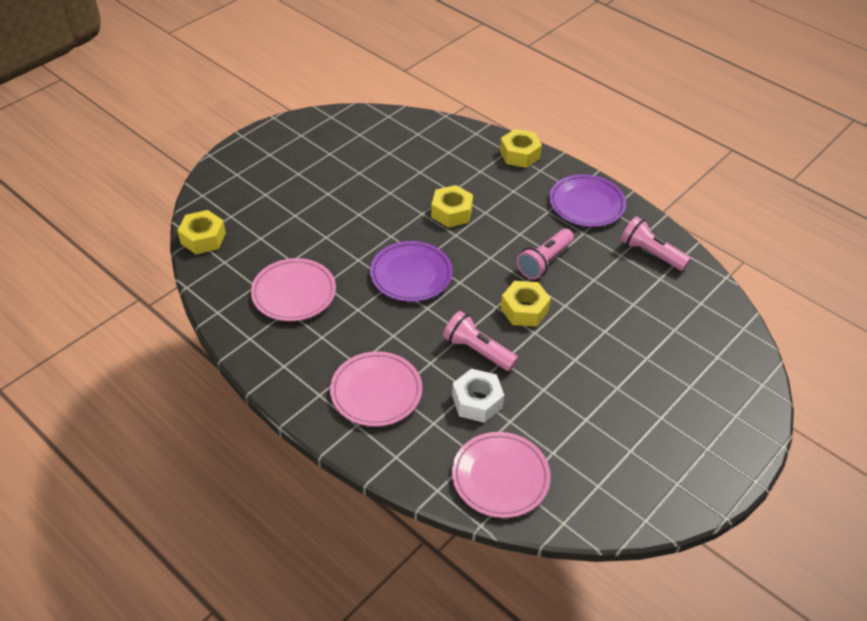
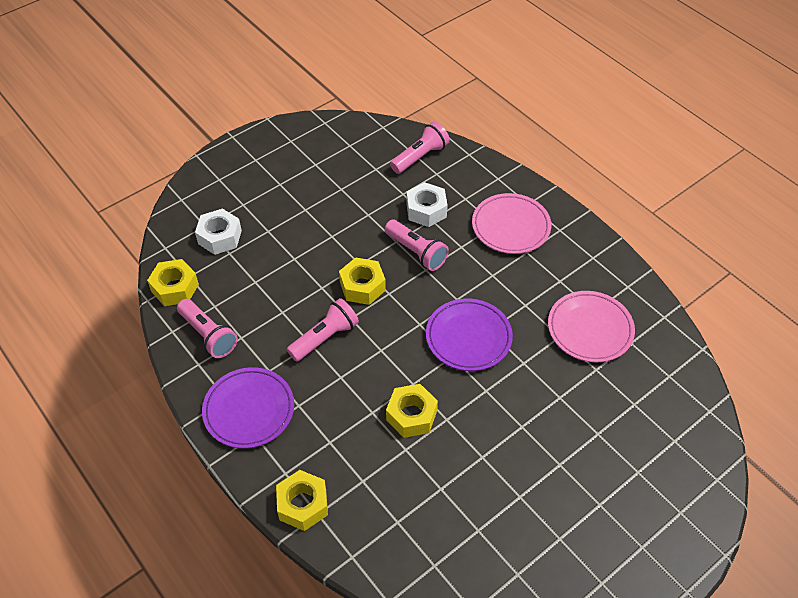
camera: 170 degrees left, 5 degrees up
(203, 238) = (699, 410): yellow nut -> yellow nut (175, 288)
(500, 477) = (420, 157): pink plate -> pink flashlight
(693, 344) = (220, 237): none -> white nut

